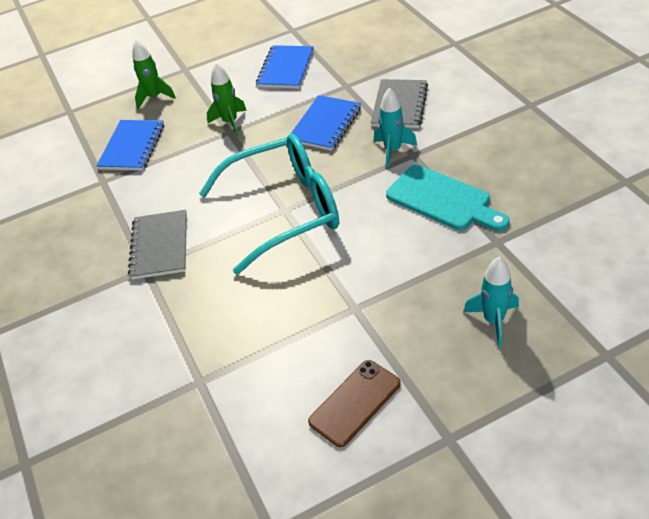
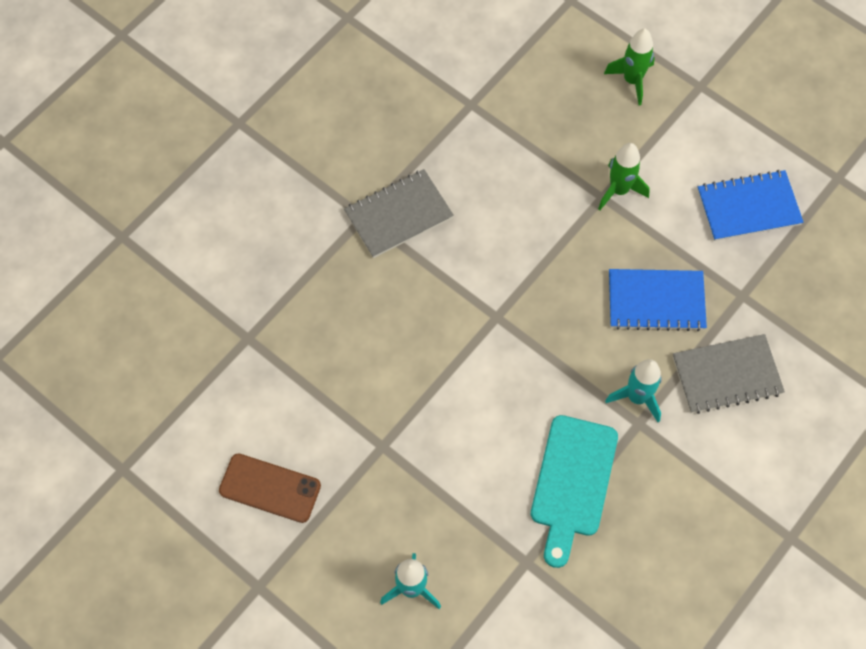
camera: 60 degrees right, 20 degrees up
(132, 147) = (536, 104): blue notebook -> none
(285, 210) = (495, 318): turquoise glasses -> none

